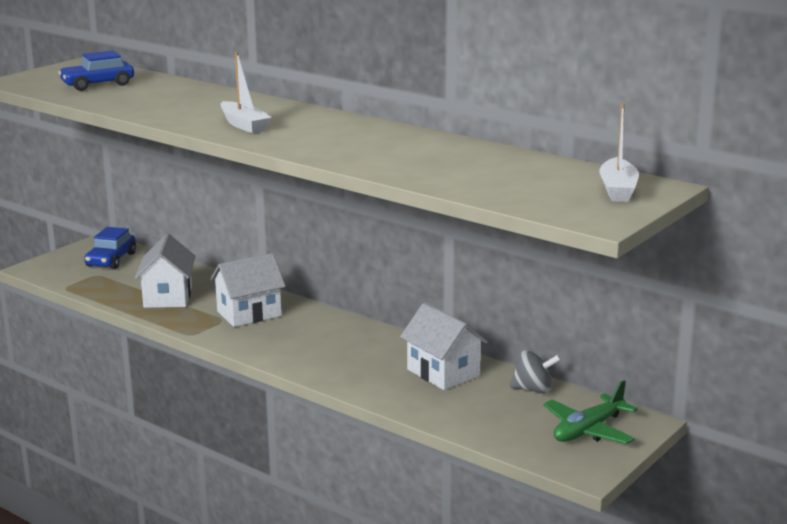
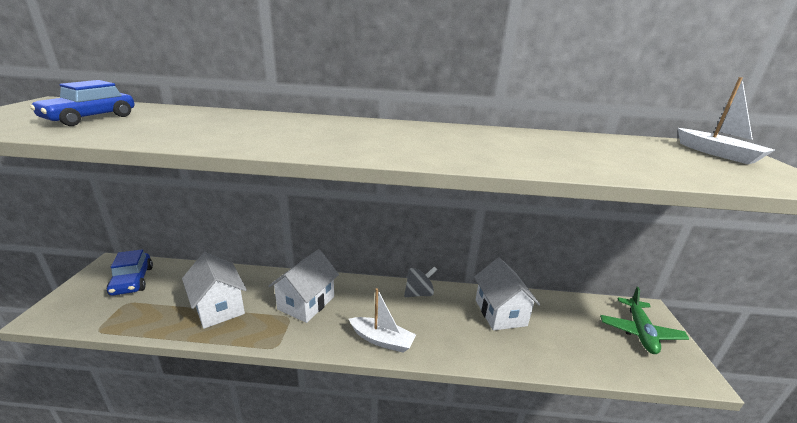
camera: 35 degrees left, 5 degrees up
(244, 125) = (323, 140): white boat -> white boat (382, 340)
(443, 373) = (500, 312): white house -> white house turned 60 degrees clockwise
(533, 389) = (565, 306): grey spinning top -> grey spinning top (419, 293)

